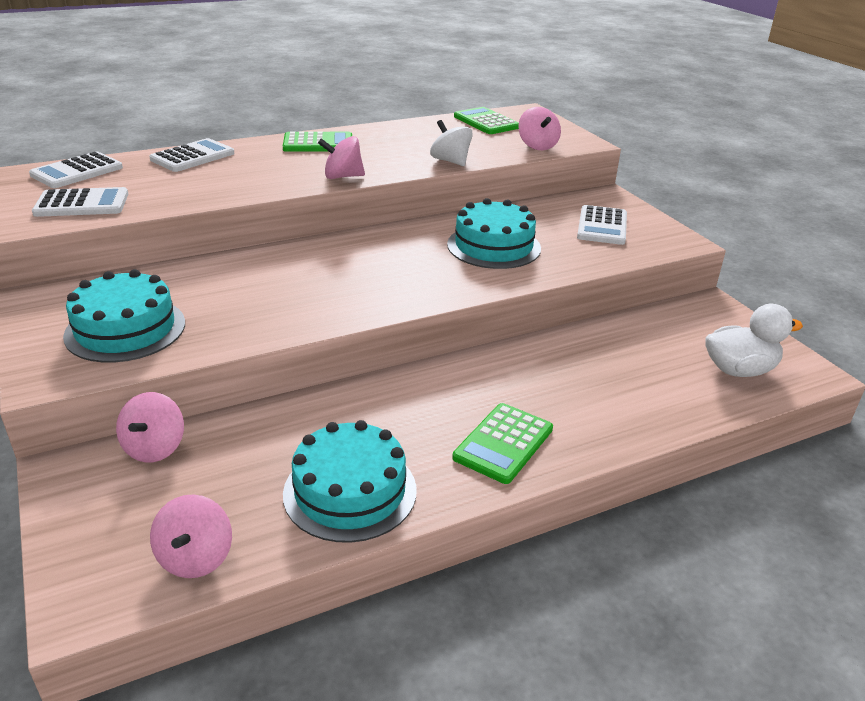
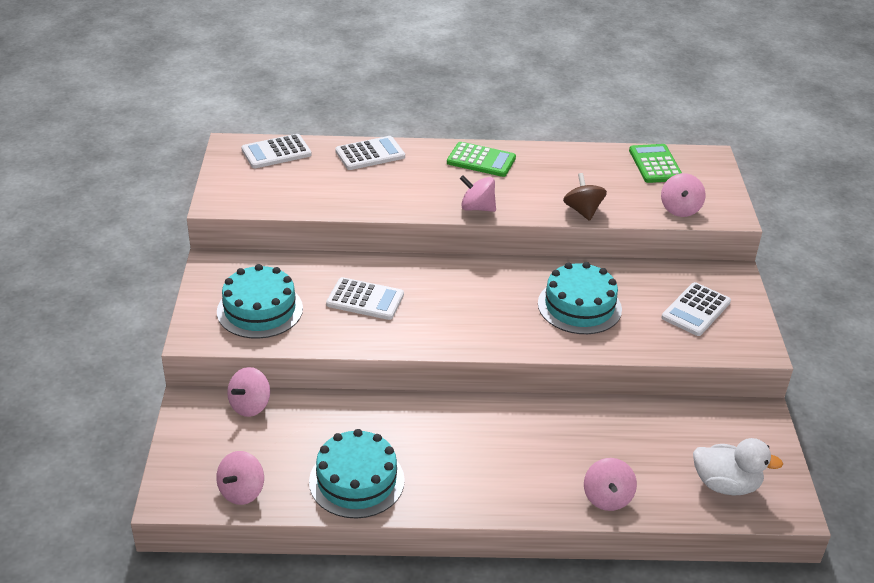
camera: 25 degrees right, 5 degrees up
(82, 204) = (266, 191): white calculator -> white calculator (365, 299)
(450, 161) = (583, 211): white spinning top -> brown spinning top
(503, 443) = (484, 482): green calculator -> none
(643, 417) = (607, 498): none -> pink spinning top

